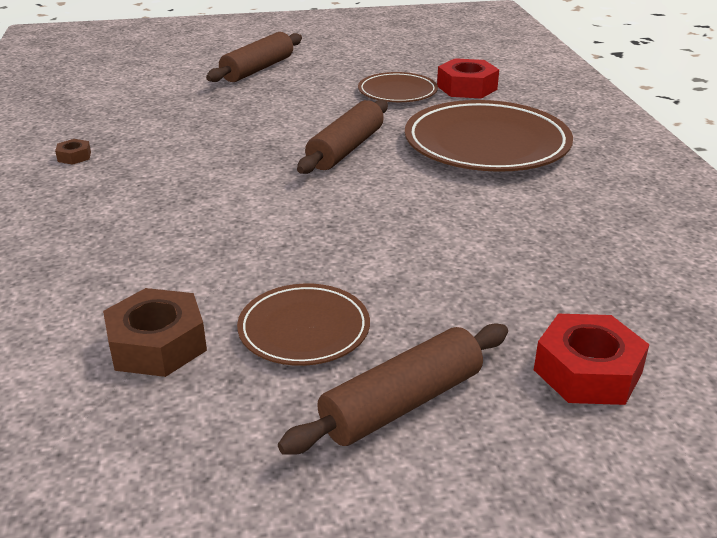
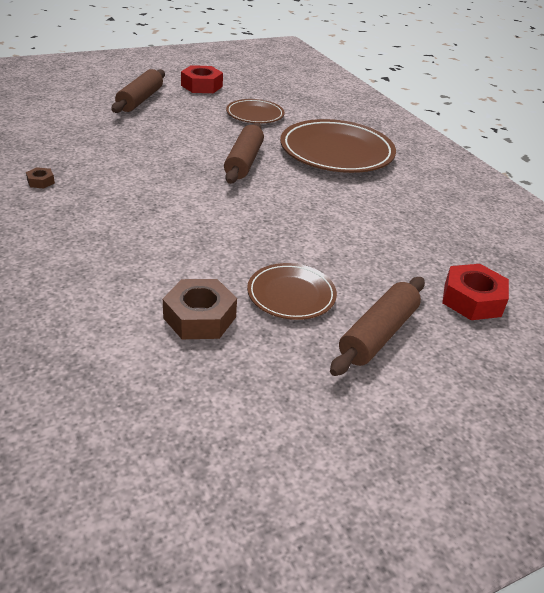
camera: 20 degrees left, 5 degrees up
(467, 88) = (301, 109): red nut -> red nut (202, 86)

